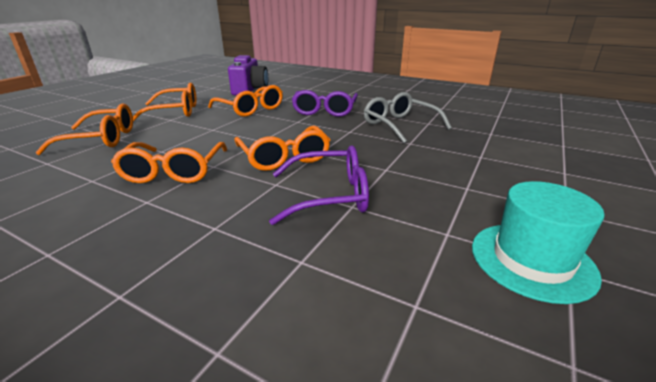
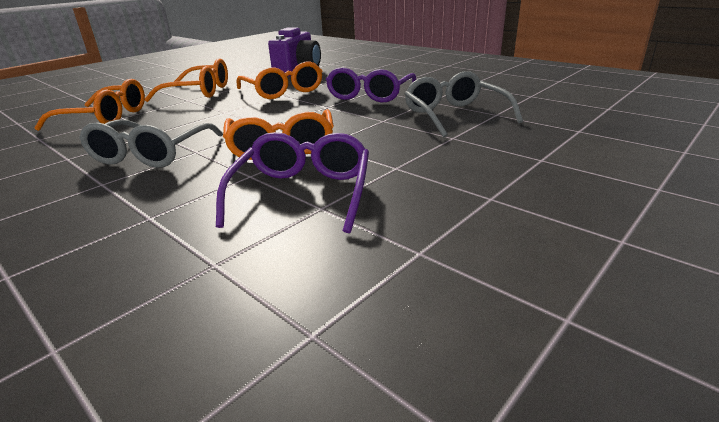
camera: 15 degrees right, 0 degrees up
(173, 171) = (151, 154): orange glasses -> grey glasses
(329, 195) = (302, 193): purple glasses -> purple glasses turned 90 degrees counterclockwise
(532, 260) = (517, 300): turquoise hat -> none

